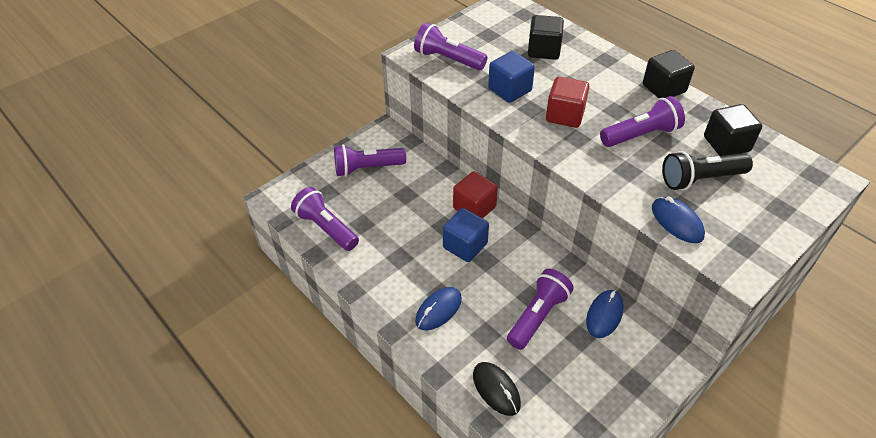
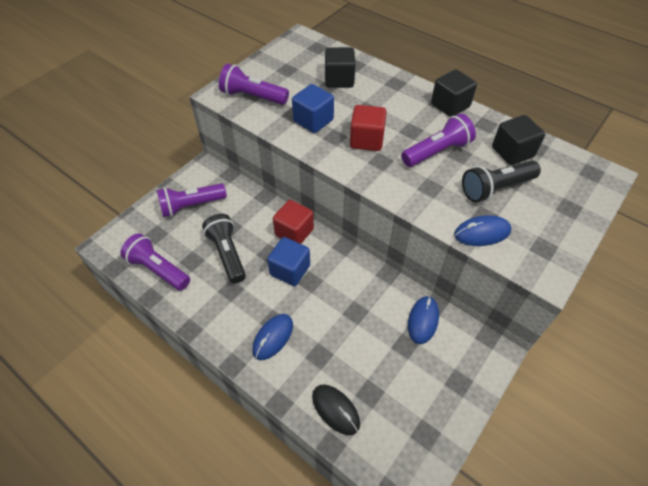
camera: 10 degrees left, 5 degrees up
(400, 221) = (227, 254): none -> black flashlight
(537, 316) = (364, 330): purple flashlight -> none
(677, 222) = (482, 233): blue mouse -> blue mouse turned 60 degrees counterclockwise

